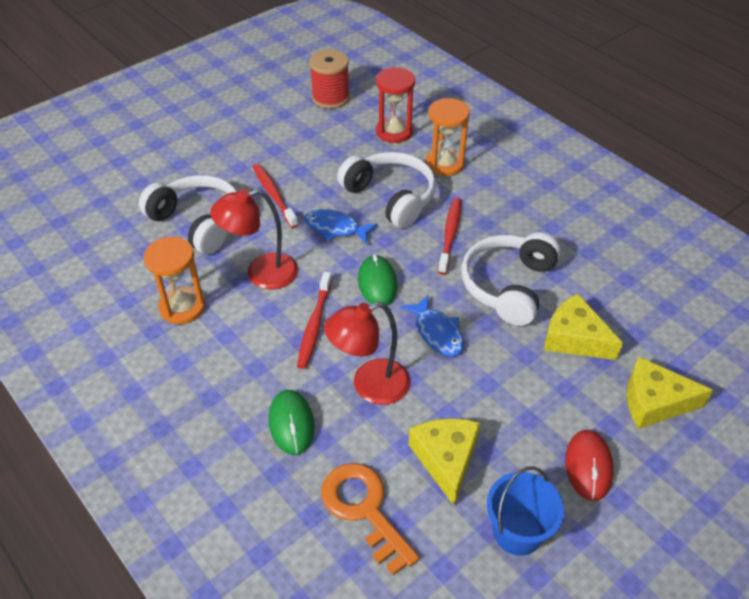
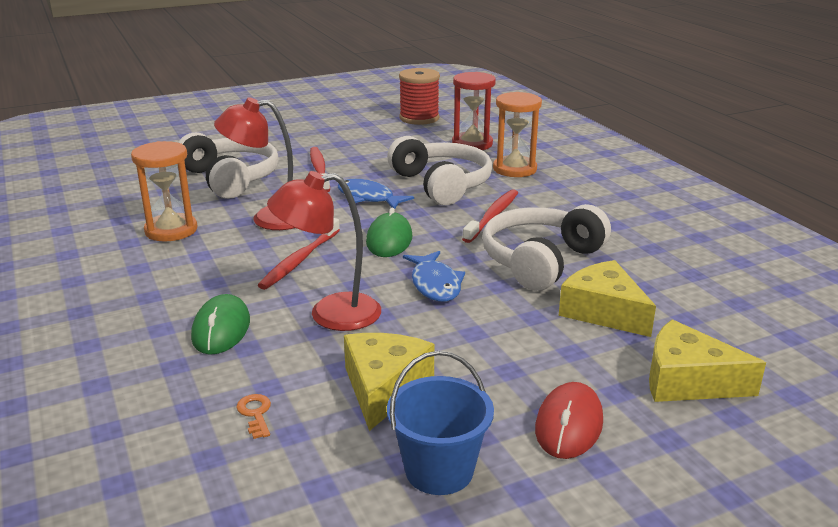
camera: 15 degrees right, 20 degrees down
(364, 509) = (255, 413): orange key -> orange key, size x0.41

